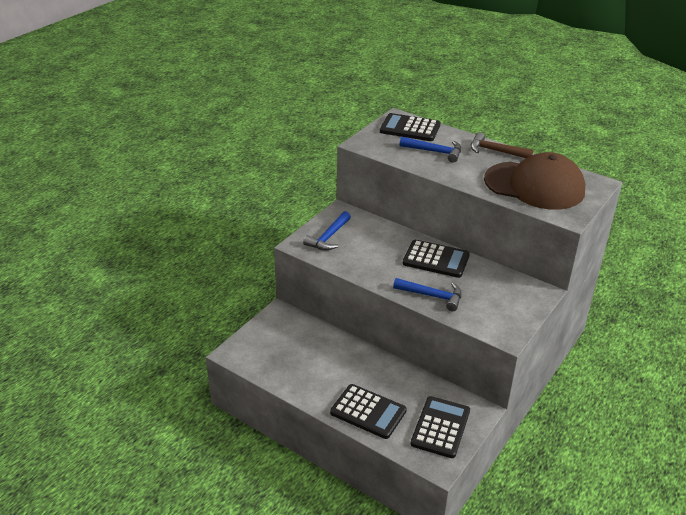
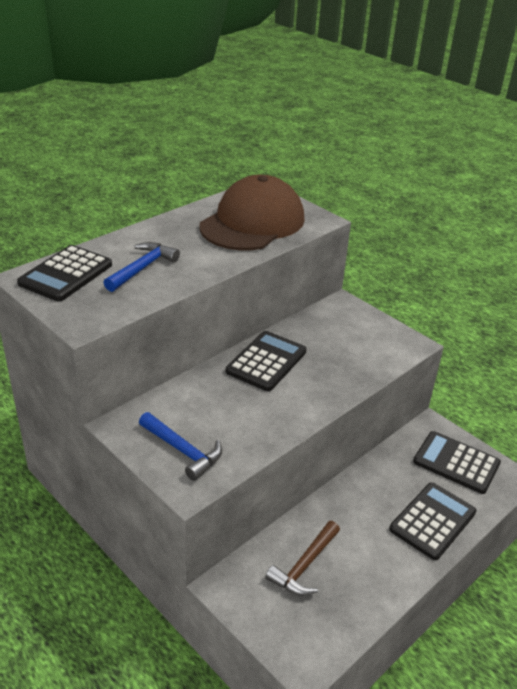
camera: 80 degrees left, 0 degrees up
(432, 296) = (337, 381): blue hammer -> none
(496, 151) = (164, 227): brown hammer -> brown hammer (304, 565)

